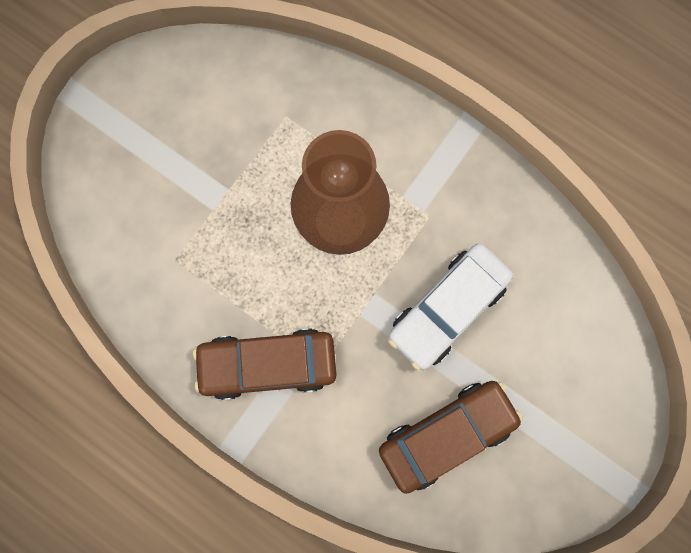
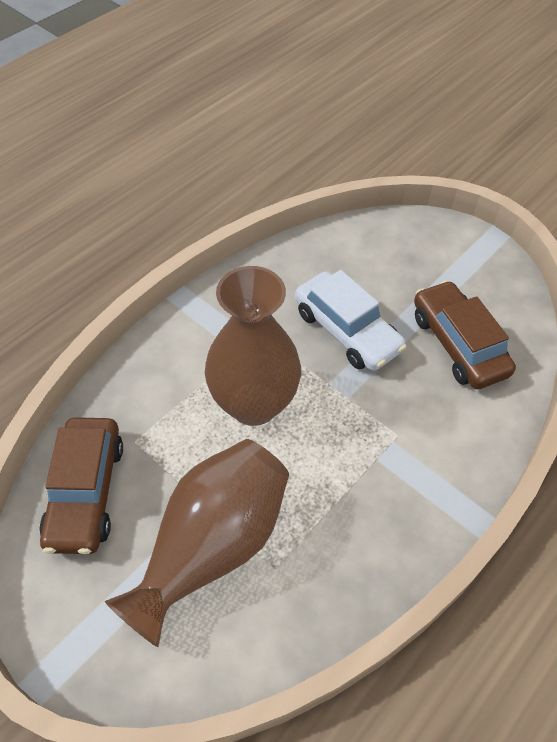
camera: 85 degrees left, 25 degrees down
(190, 203) = (212, 546): none -> brown vase
(268, 364) = (394, 482): brown car -> brown car (86, 492)

